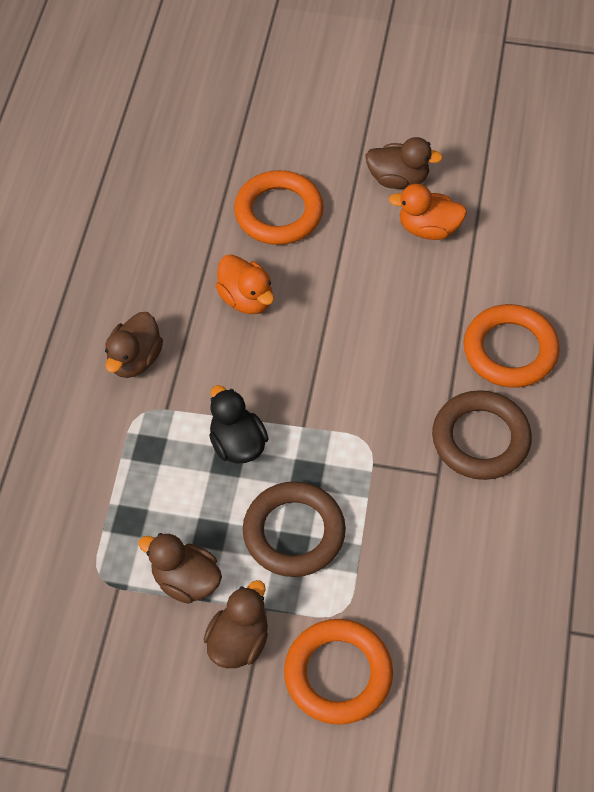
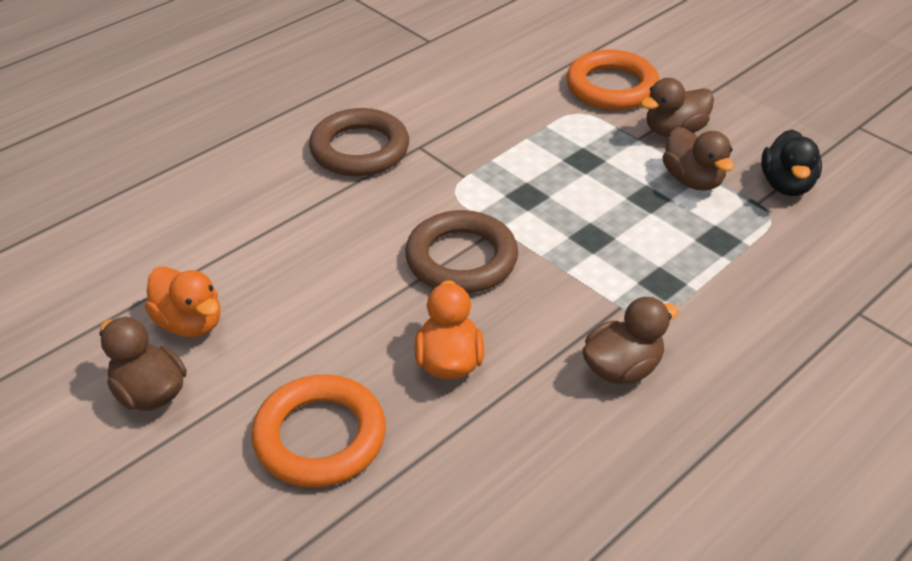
camera: 145 degrees left, 15 degrees down
(237, 444) = (571, 244): black duck -> black duck (786, 185)
(294, 532) = (574, 167): brown ring -> brown ring (461, 259)
(510, 350) = (258, 189): orange ring -> none

